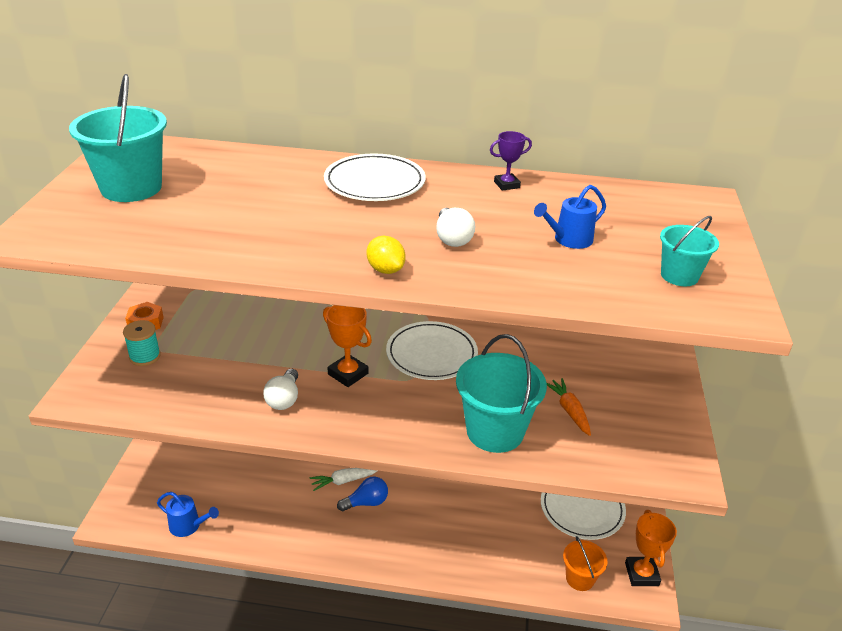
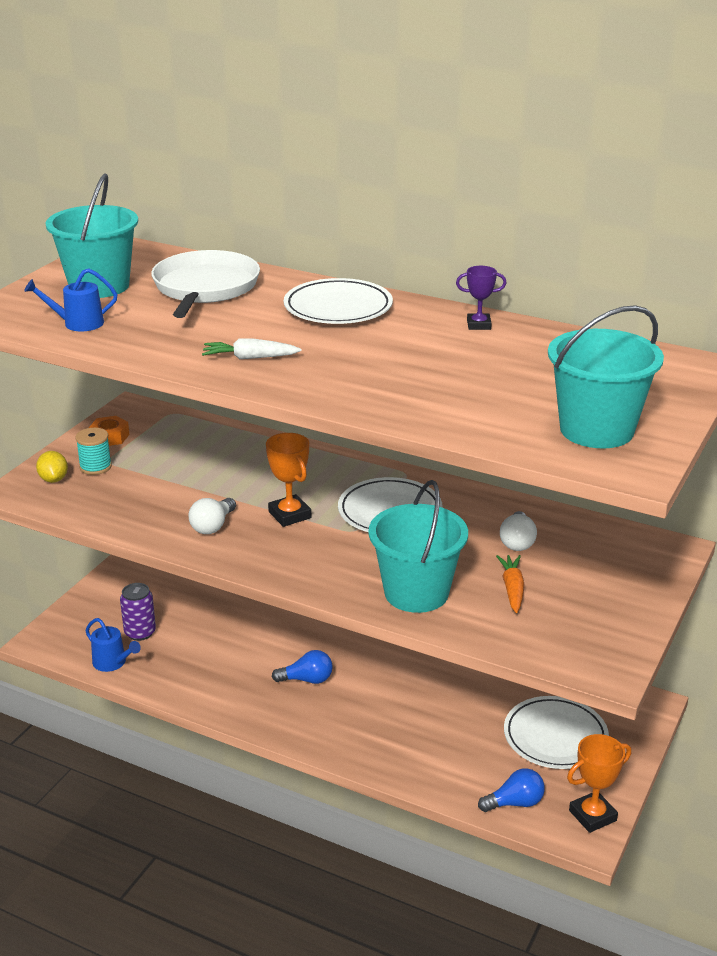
camera: 20 degrees right, 5 degrees down
(202, 489) = (140, 632): none -> purple can
(238, 178) = (205, 288): none -> white pan
(343, 481) = (291, 654): white carrot -> white carrot (249, 358)
(385, 270) = (293, 384): yellow lemon -> yellow lemon (54, 479)
(452, 238) = (380, 366): white light bulb -> white light bulb (517, 542)
(569, 240) = (504, 383): blue watering can -> blue watering can (78, 323)
(580, 578) = (515, 803): orange bucket -> blue light bulb
(641, 574) = (592, 815): orange trophy -> orange trophy turned 45 degrees clockwise
(679, 276) = (596, 430): turquoise bucket -> turquoise bucket, size x1.81

